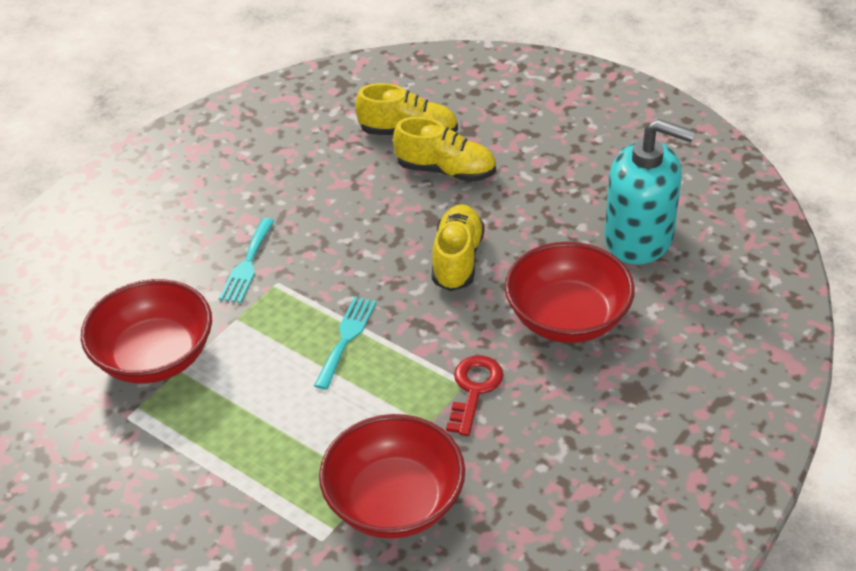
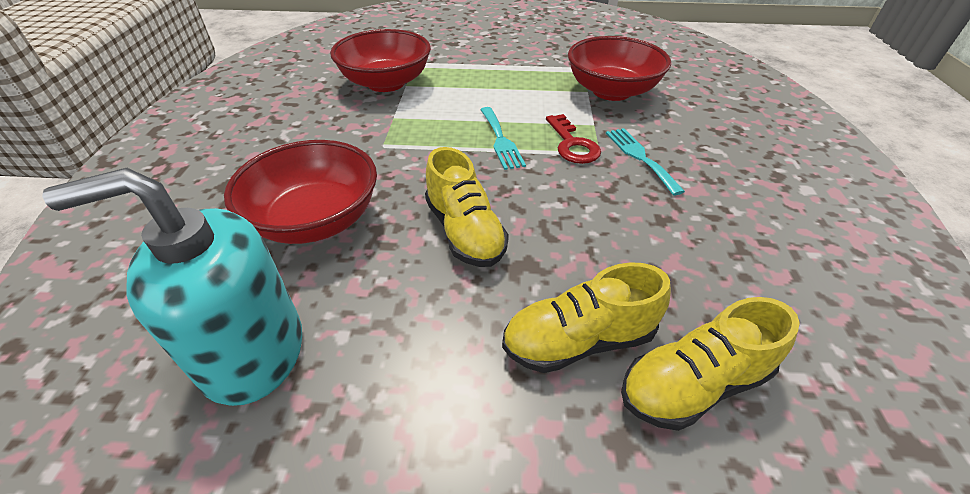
camera: 145 degrees right, 0 degrees up
(474, 389) = (373, 144): red key -> red key (572, 145)

